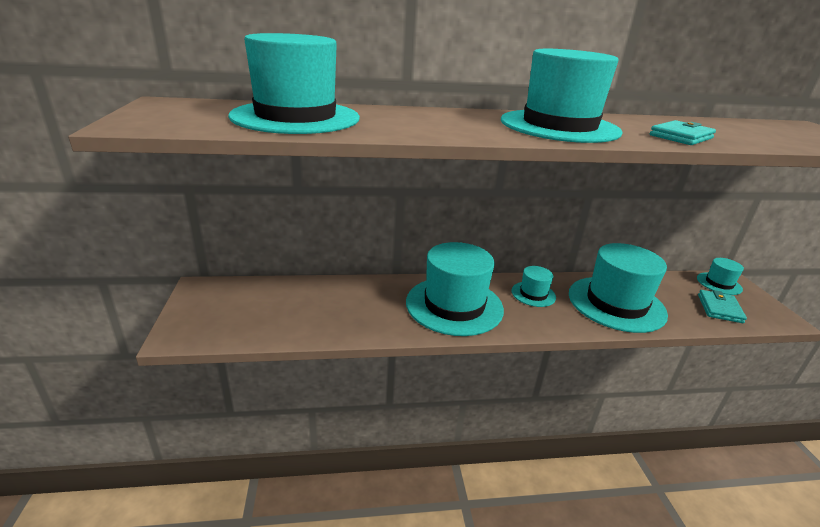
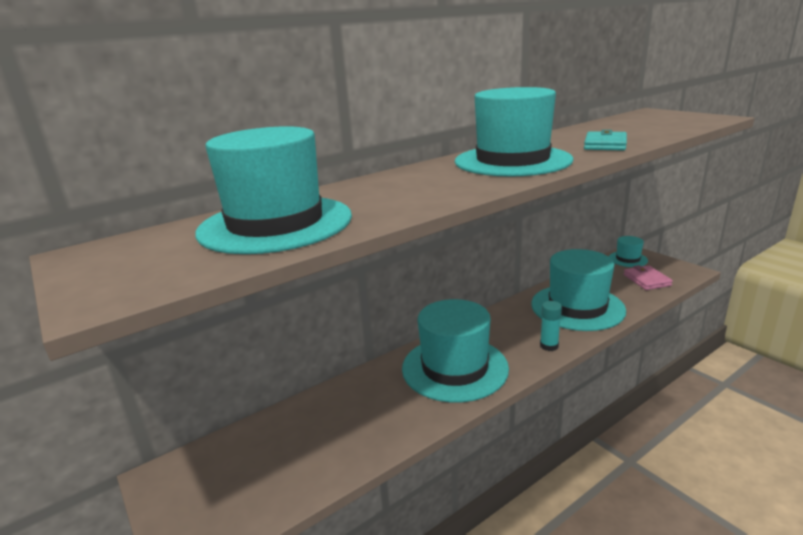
camera: 25 degrees left, 5 degrees down
(533, 294) = (509, 326): turquoise hat -> none
(553, 322) = (549, 346): none -> turquoise glue stick
(719, 308) = (646, 280): turquoise wallet -> pink wallet

